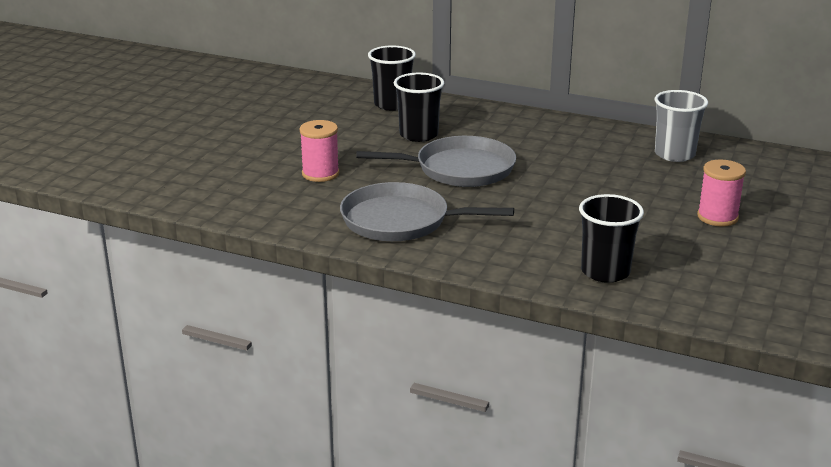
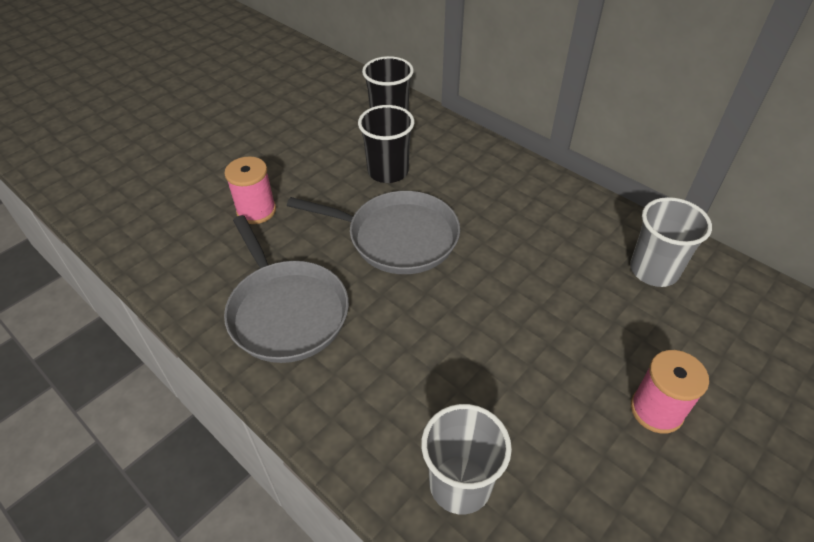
camera: 20 degrees right, 20 degrees up
(401, 221) = (286, 311): grey pan -> grey pan turned 150 degrees counterclockwise
(605, 272) = (460, 484): black cup -> grey cup

